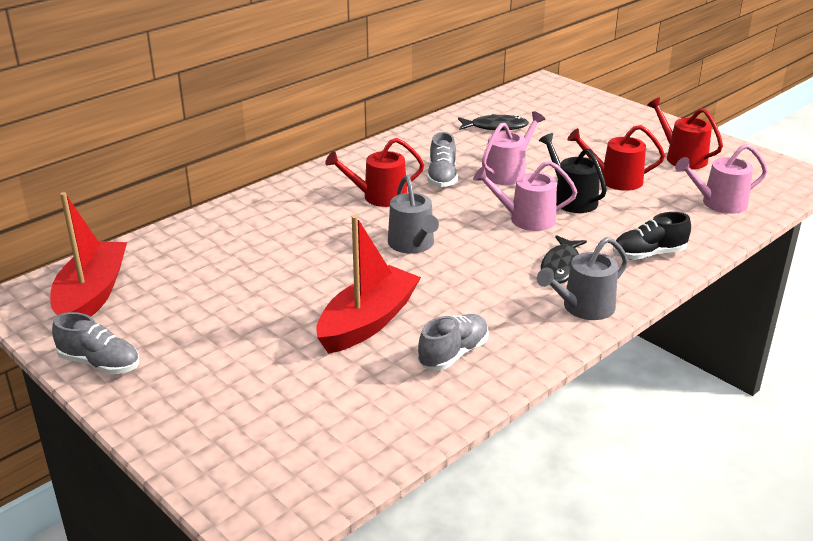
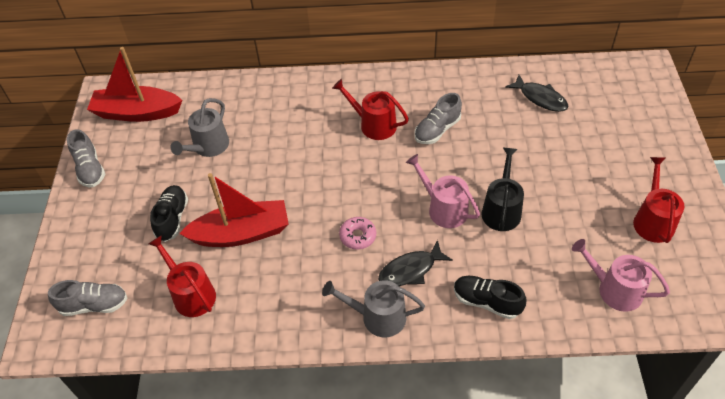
camera: 45 degrees right, 20 degrees up
(92, 295) = (137, 112): red boat -> red boat turned 135 degrees counterclockwise
(273, 349) = (172, 219): none -> black shoe
(413, 244) = (342, 184): grey watering can -> grey watering can (208, 147)
(453, 354) = (255, 295): grey shoe -> grey shoe (94, 305)
(483, 269) = (358, 236): none -> pink donut
(508, 173) = (489, 153): pink watering can -> none
(615, 180) = (562, 211): red watering can -> red watering can (191, 294)

